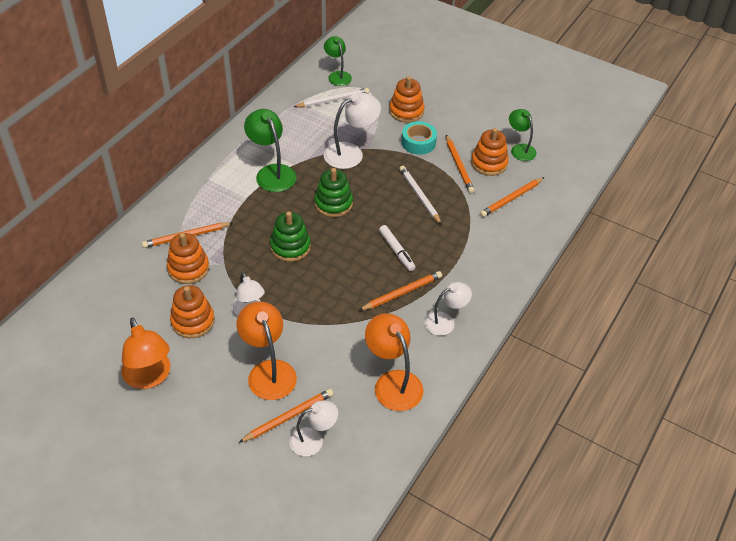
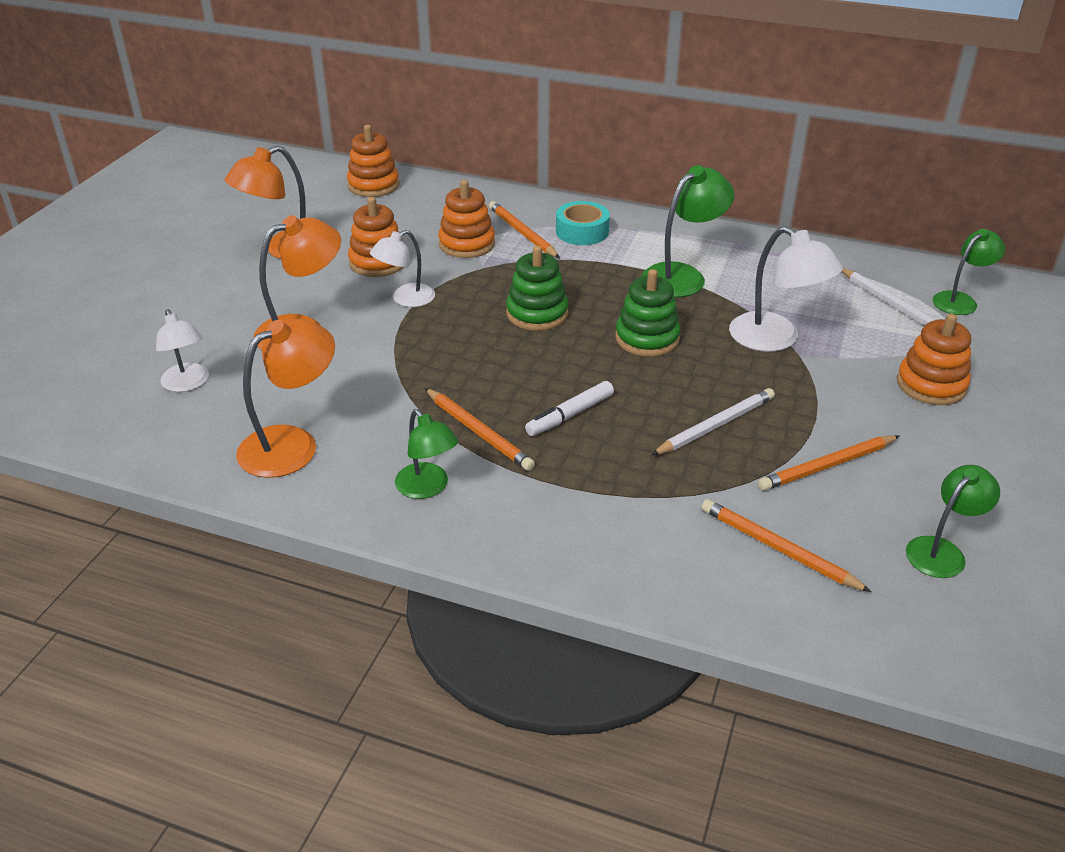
camera: 80 degrees right, 10 degrees down
(288, 417) = (226, 358): orange pencil -> none
(418, 142) = (856, 409): turquoise tape -> turquoise tape (582, 231)
(445, 321) = (427, 488): white lamp -> green lamp
(489, 163) = (863, 507): orange stacking toy -> orange stacking toy (373, 185)

